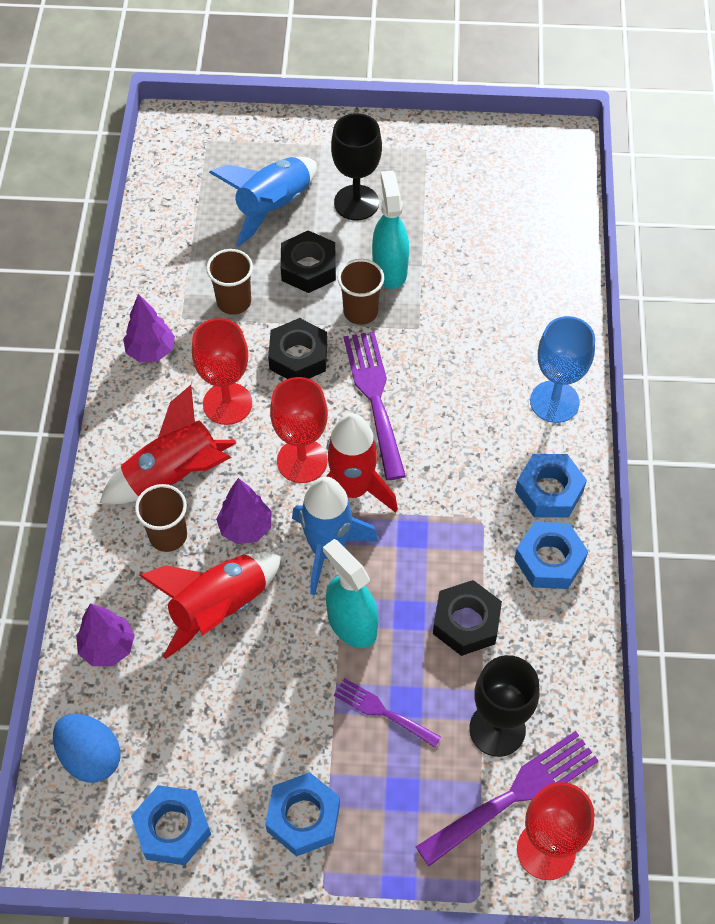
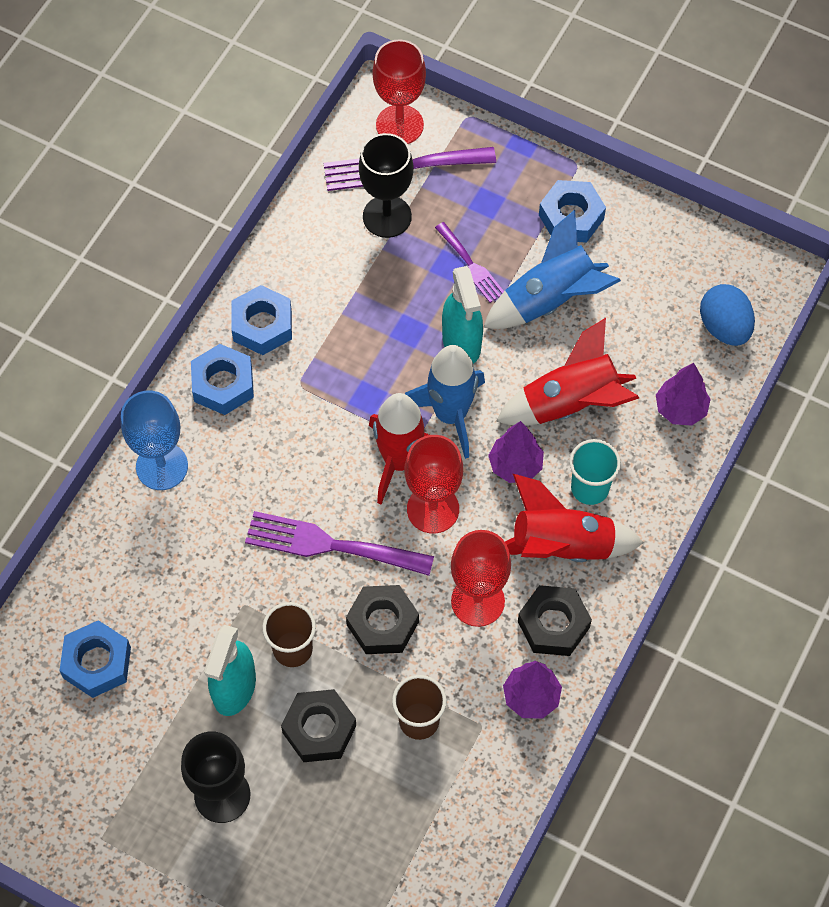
camera: 155 degrees left, 5 degrees up
(168, 536) = (590, 488): brown cup -> turquoise cup
(172, 828) = (676, 249): blue nut -> blue nut (97, 662)
(272, 207) = (319, 832): blue rocket -> blue rocket (551, 300)
(374, 397) = (330, 545): purple fork -> purple fork turned 90 degrees clockwise
(466, 622) = (364, 305): black nut -> black nut (553, 624)

